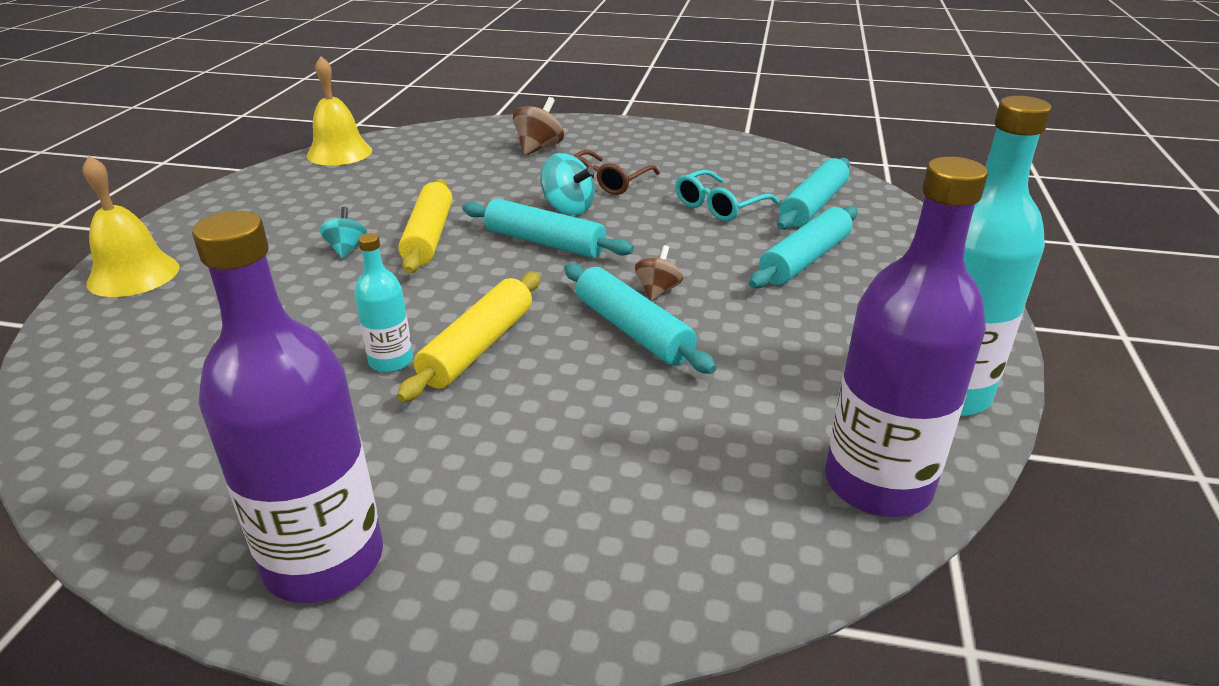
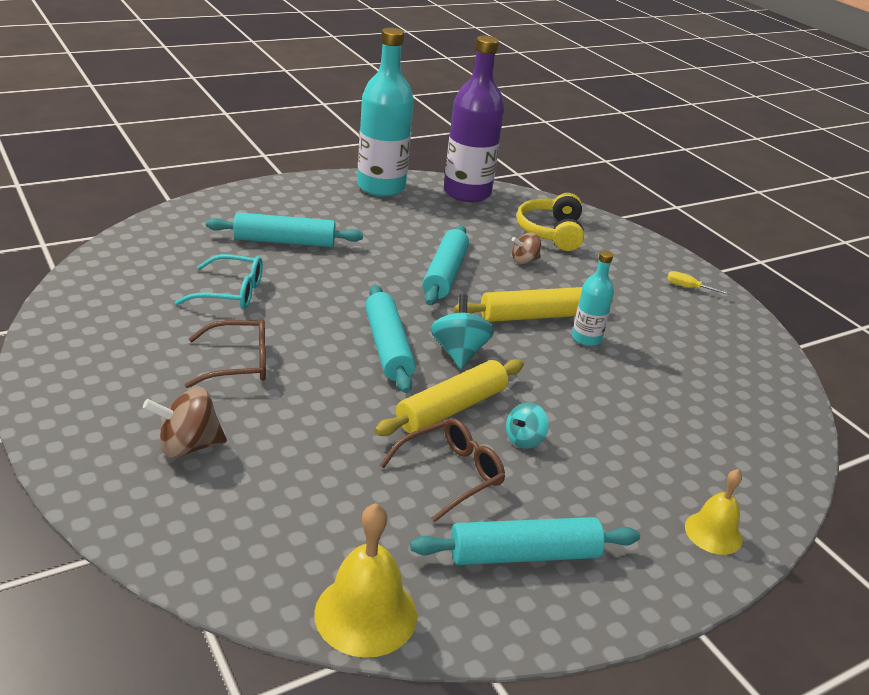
camera: 135 degrees left, 0 degrees up
(133, 275) = (713, 533): yellow bell -> yellow bell, size x0.65
(324, 560) = (688, 288): purple bottle -> yellow screwdriver
(373, 209) = (451, 474): none -> brown glasses
(568, 208) = (317, 361): turquoise spinning top -> turquoise spinning top (459, 352)
(652, 504) = (551, 232): none -> yellow headphones
(658, 291) = (392, 279): brown spinning top -> brown spinning top (524, 261)
(813, 205) = (184, 255): turquoise rolling pin -> turquoise rolling pin (524, 554)

